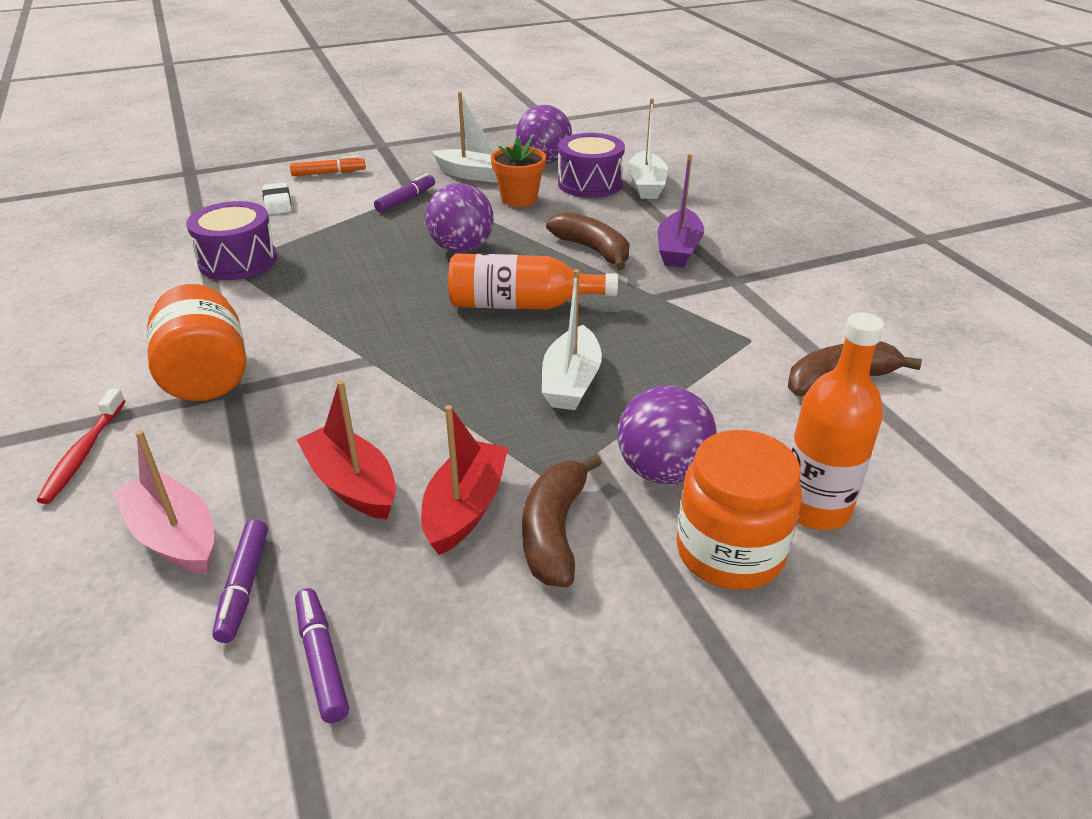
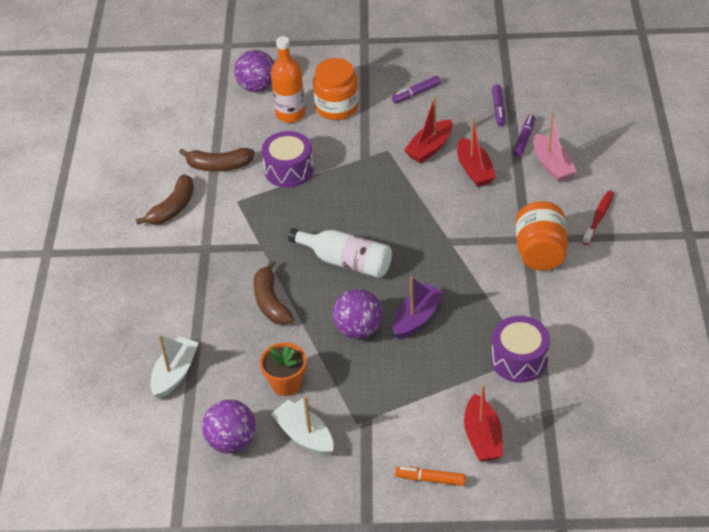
camera: 155 degrees left, 10 degrees up
(277, 203) = (482, 437): white eraser -> red boat
(406, 200) = (375, 410): purple marker -> purple marker (416, 93)
(521, 305) = (346, 261): orange bottle -> white bottle
(554, 532) = (398, 130): brown banana -> brown banana (173, 208)
(571, 382) = (350, 198): white boat -> none
(590, 184) = (217, 390): purple drum -> purple drum (288, 170)
(662, 471) = (338, 143): purple ball -> purple ball (257, 87)
(678, 250) = (215, 286): purple boat -> purple boat (417, 318)

